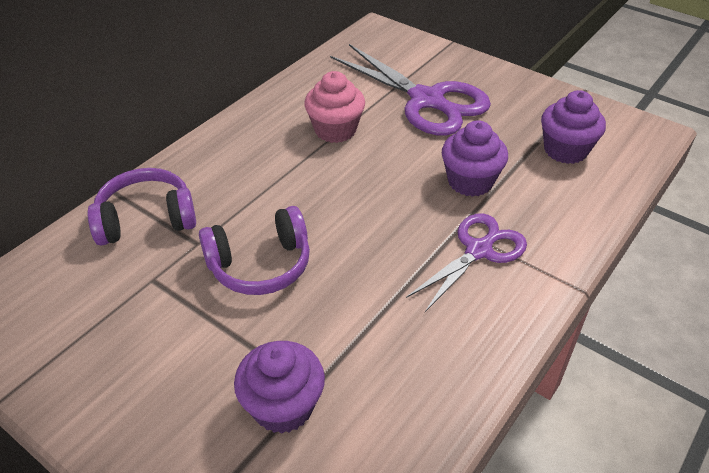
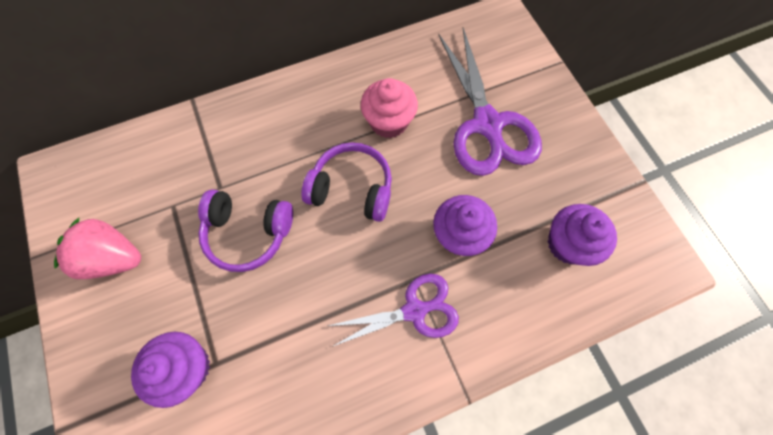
camera: 30 degrees right, 25 degrees up
(113, 353) = (114, 257): none -> pink strawberry
(146, 219) = (199, 146): purple headphones -> purple headphones (352, 189)

